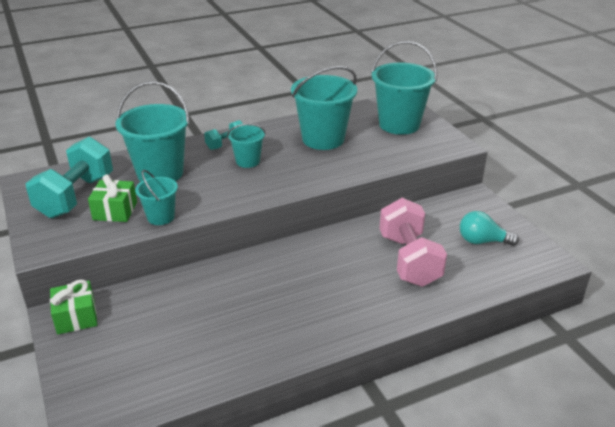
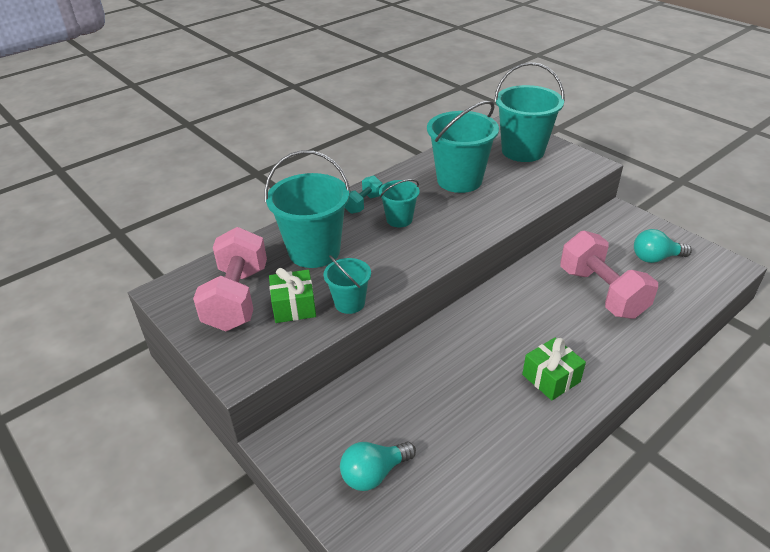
camera: 15 degrees left, 5 degrees up
(76, 196) = (237, 298): turquoise dumbbell -> pink dumbbell
(76, 317) = (302, 439): green gift -> green gift (551, 378)
(115, 355) = (374, 474): none -> turquoise light bulb

